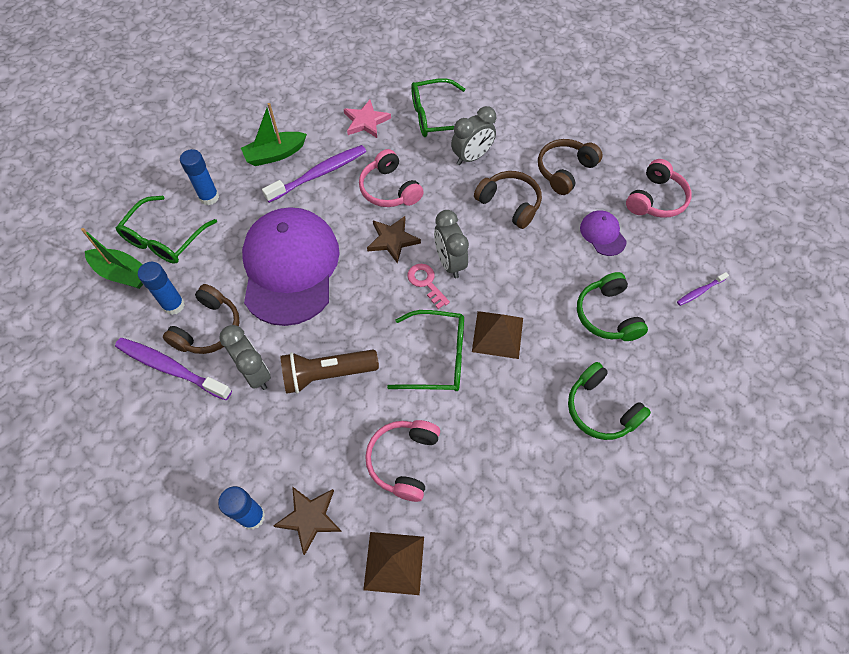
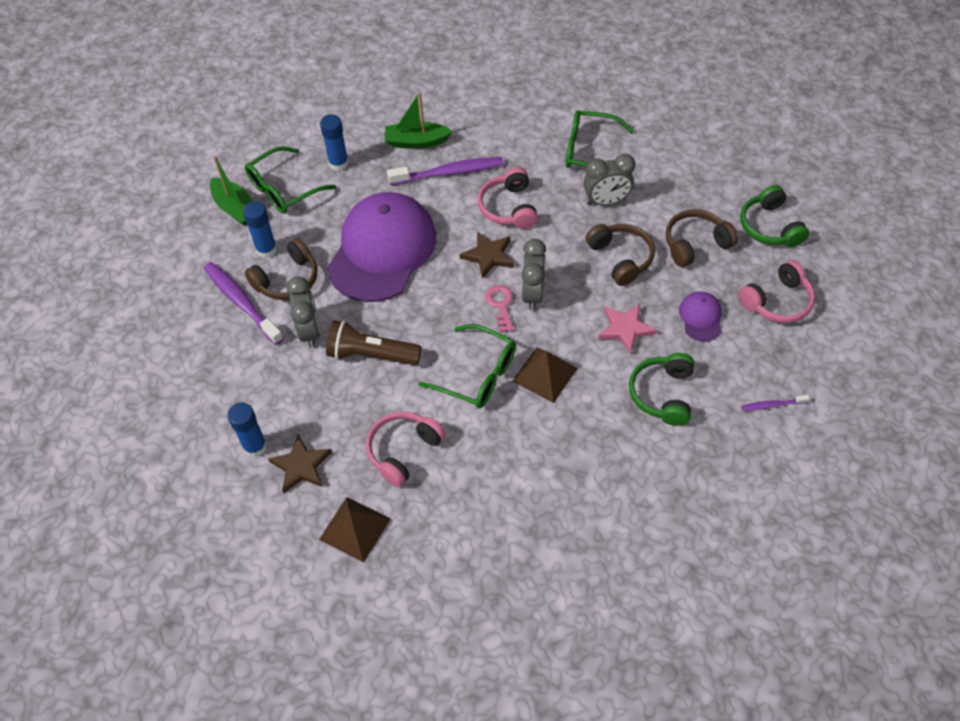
camera: 25 degrees right, 5 degrees down
(366, 121) = (518, 135): pink star -> pink star (625, 329)
(601, 409) = (609, 475): green headphones -> green headphones (770, 227)

